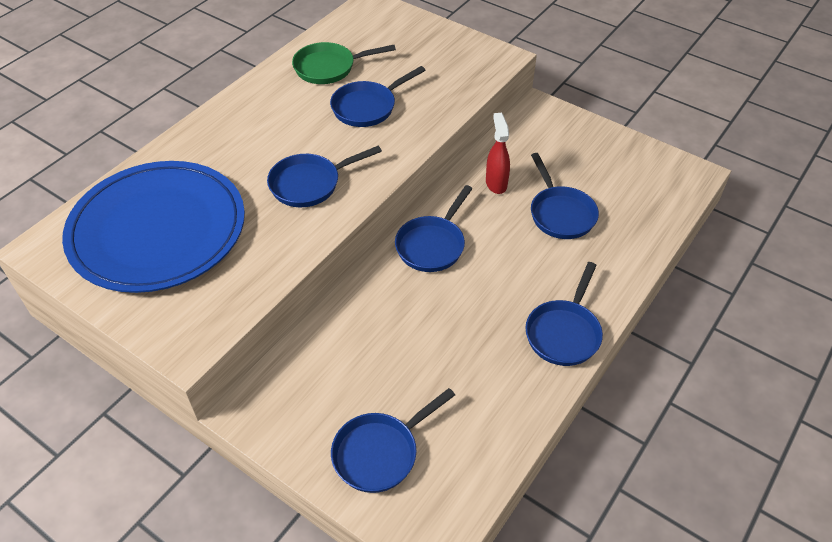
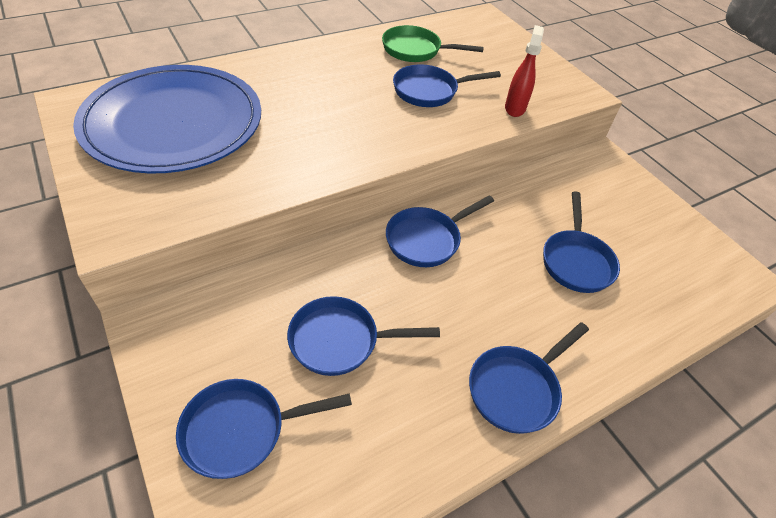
camera: 20 degrees right, 0 degrees up
(309, 184) = (332, 134): blue pan -> blue pan (340, 340)
(496, 183) = (523, 207): red spray bottle -> red spray bottle (515, 108)

